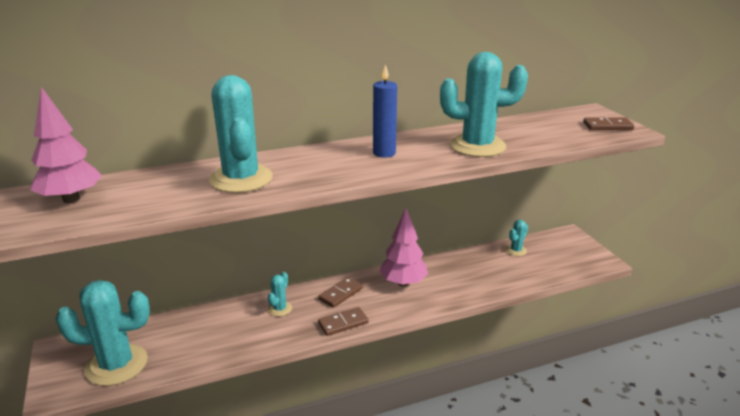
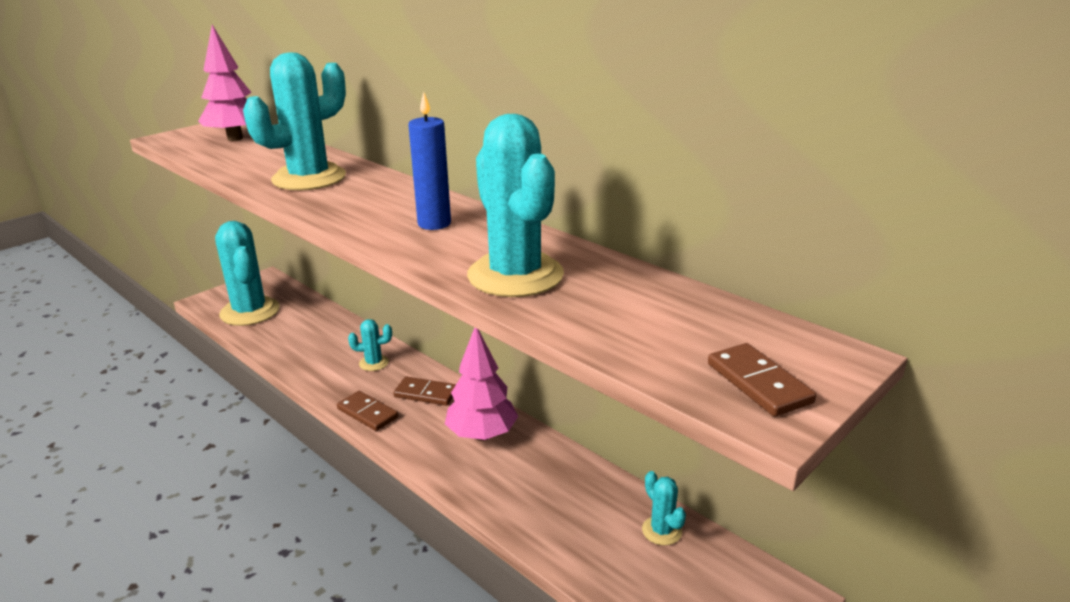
camera: 65 degrees right, 0 degrees up
(516, 250) = (661, 531): turquoise cactus -> turquoise cactus turned 45 degrees clockwise

